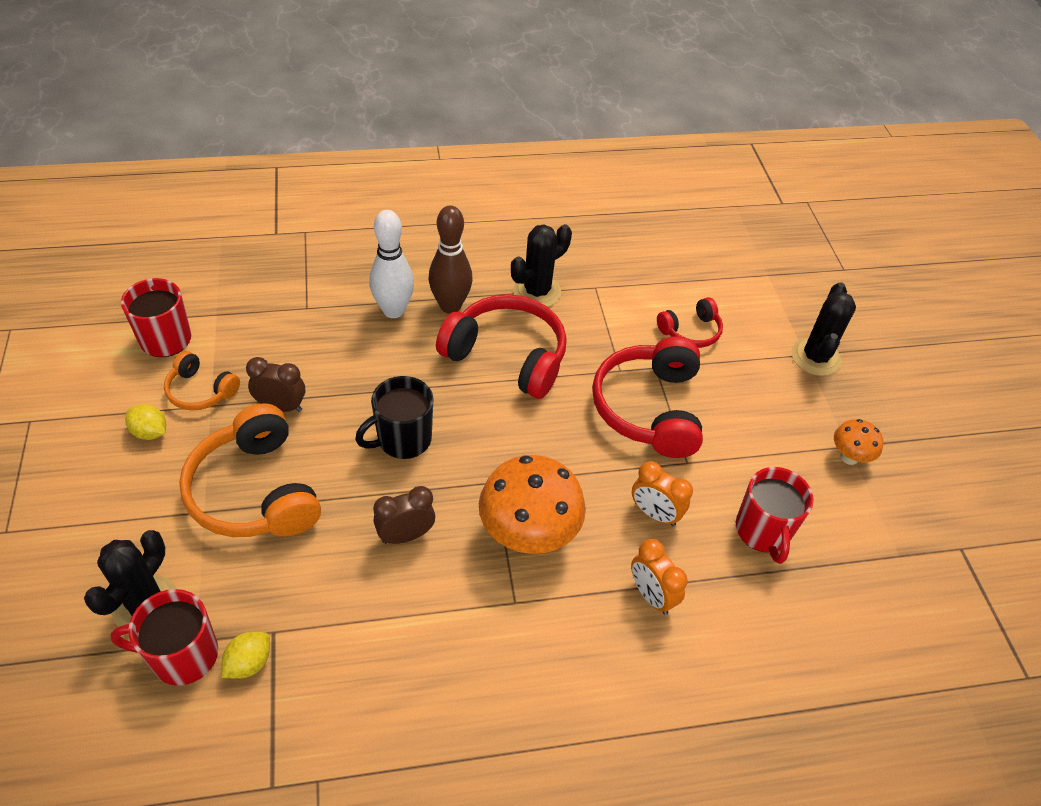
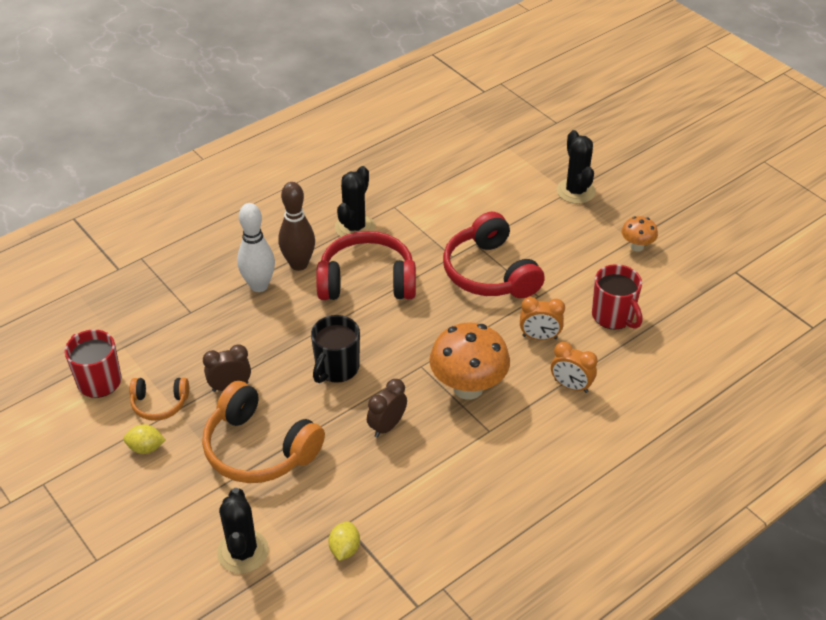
camera: 25 degrees left, 5 degrees down
(182, 655) = (296, 567): red mug -> none
(690, 331) = (482, 209): red headphones -> none

